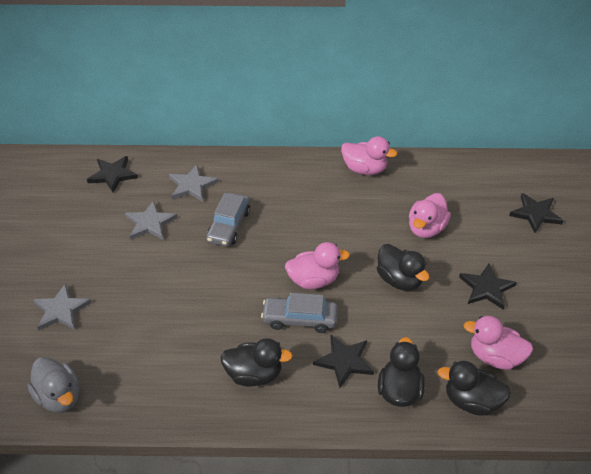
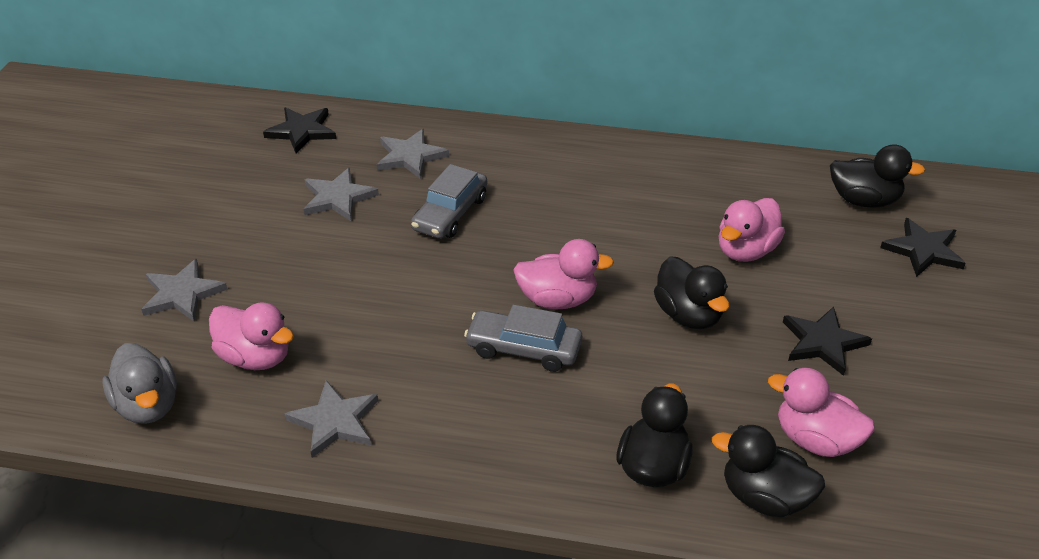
camera: 10 degrees right, 5 degrees down
(188, 389) = (335, 421): none -> grey star
(254, 375) = (437, 415): black duck -> black duck (864, 200)
(344, 361) = (578, 415): black star -> none
(365, 169) = (670, 162): pink duck -> pink duck (255, 357)

